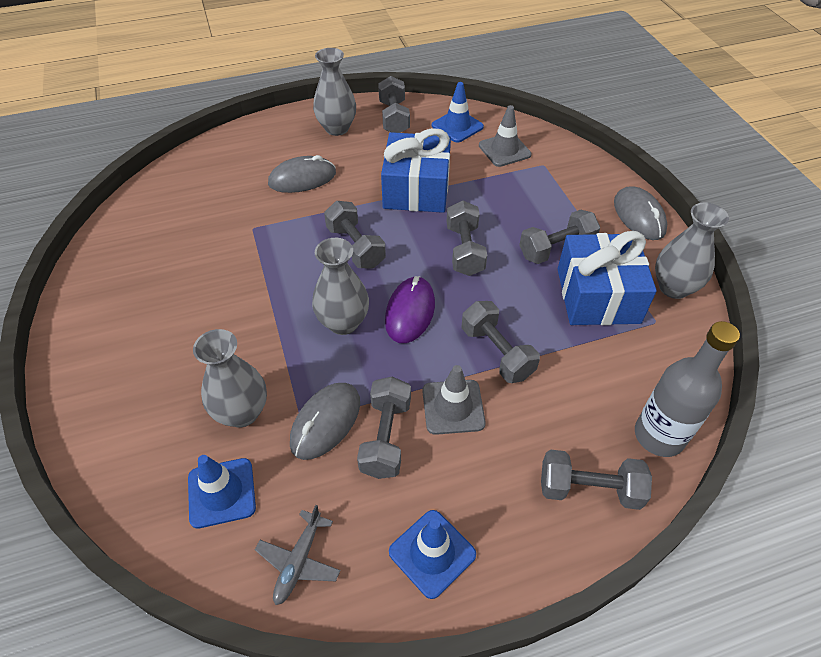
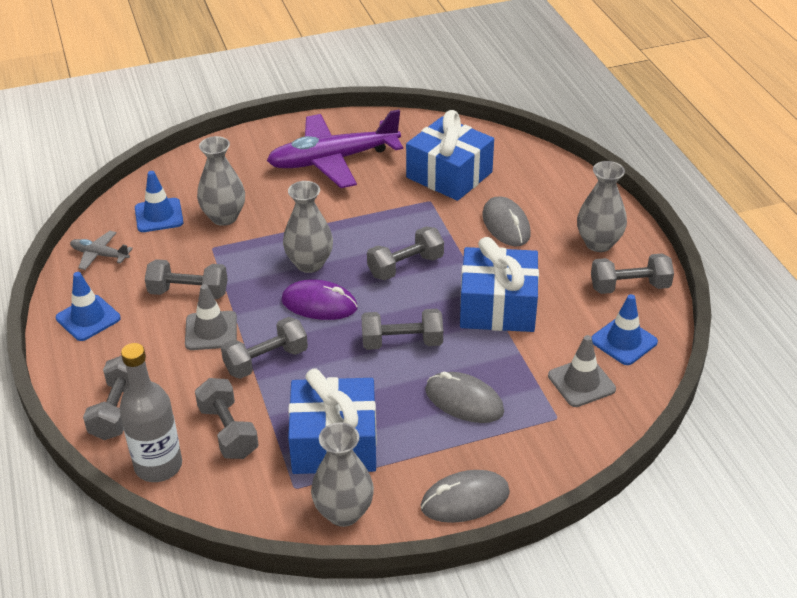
camera: 90 degrees right, 10 degrees down
(153, 307) = (333, 160): none -> purple plane
(212, 213) = (449, 175): none -> blue gift
(326, 422) = (208, 260): grey mouse -> grey mouse (464, 401)
(556, 249) = (405, 415): grey dumbbell -> grey dumbbell (228, 431)

